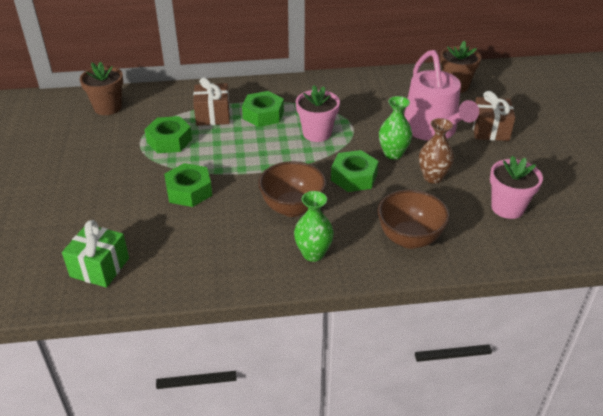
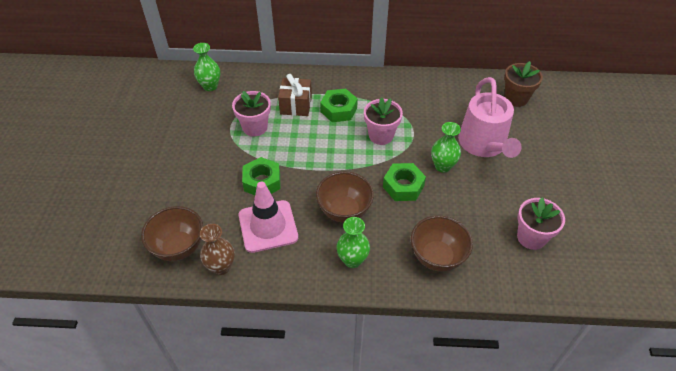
camera: 10 degrees right, 10 degrees up
(100, 267) = (179, 247): green gift -> brown bowl
(108, 107) = (210, 86): brown flower pot -> green vase
(169, 141) = (255, 127): green nut -> pink flower pot
(205, 233) = (268, 226): none -> pink traffic cone
(433, 177) = (472, 196): brown vase -> brown vase (221, 267)
(490, 130) = (536, 151): brown gift -> none

